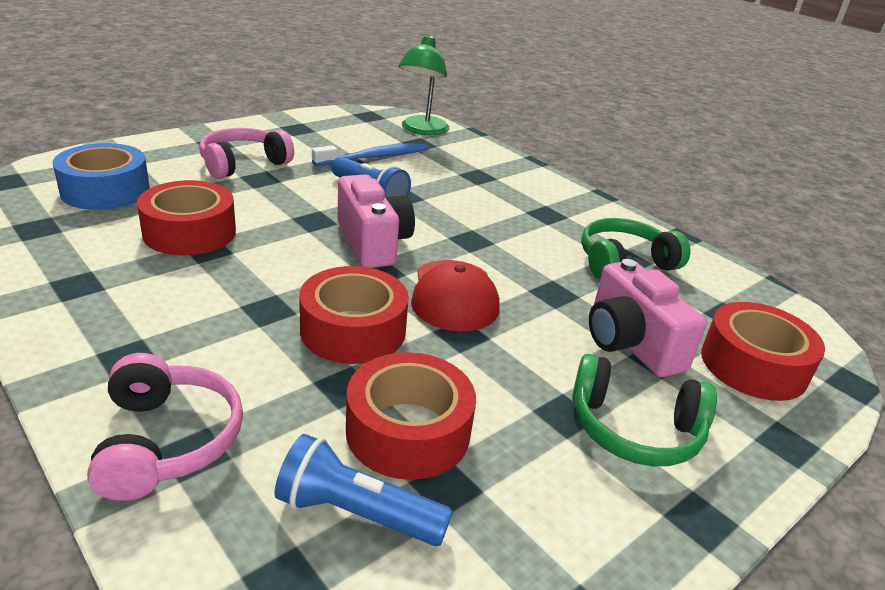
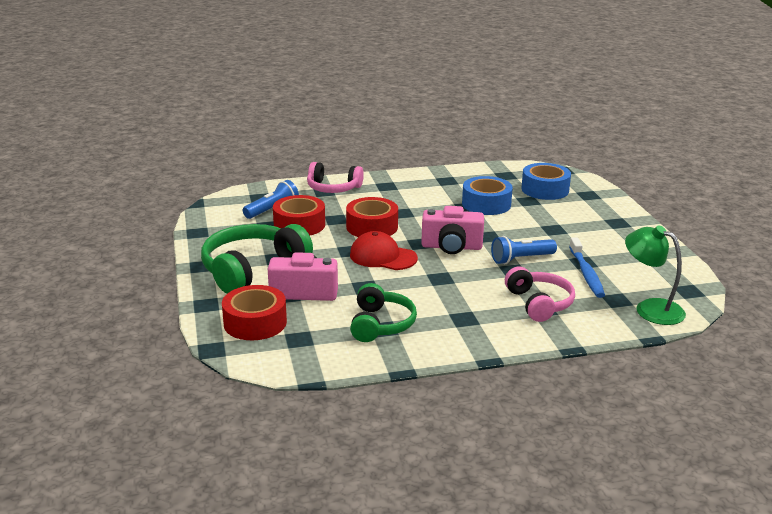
camera: 120 degrees right, 5 degrees down
(189, 232) = (486, 204): red tape -> blue tape
(243, 164) = (578, 227): pink headphones -> pink headphones (539, 303)
(634, 429) = (252, 270): green headphones -> green headphones, size x1.57

